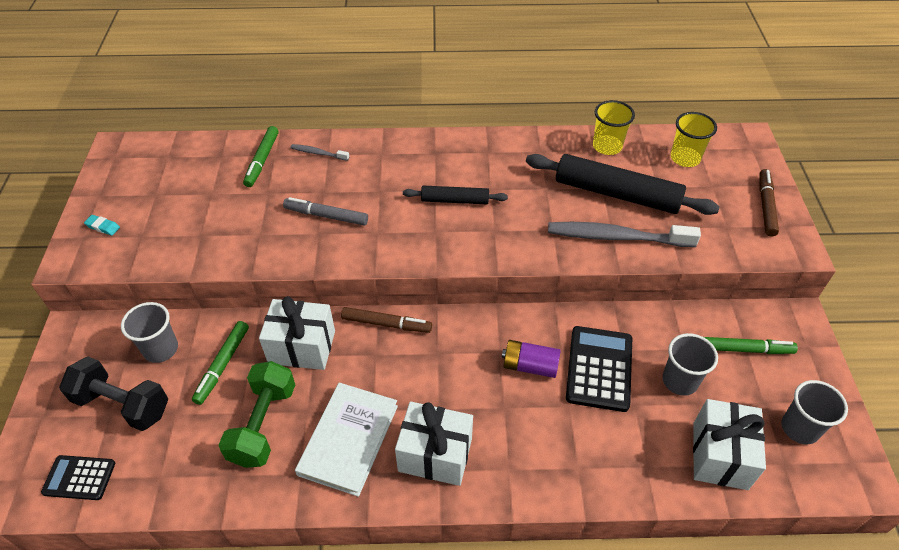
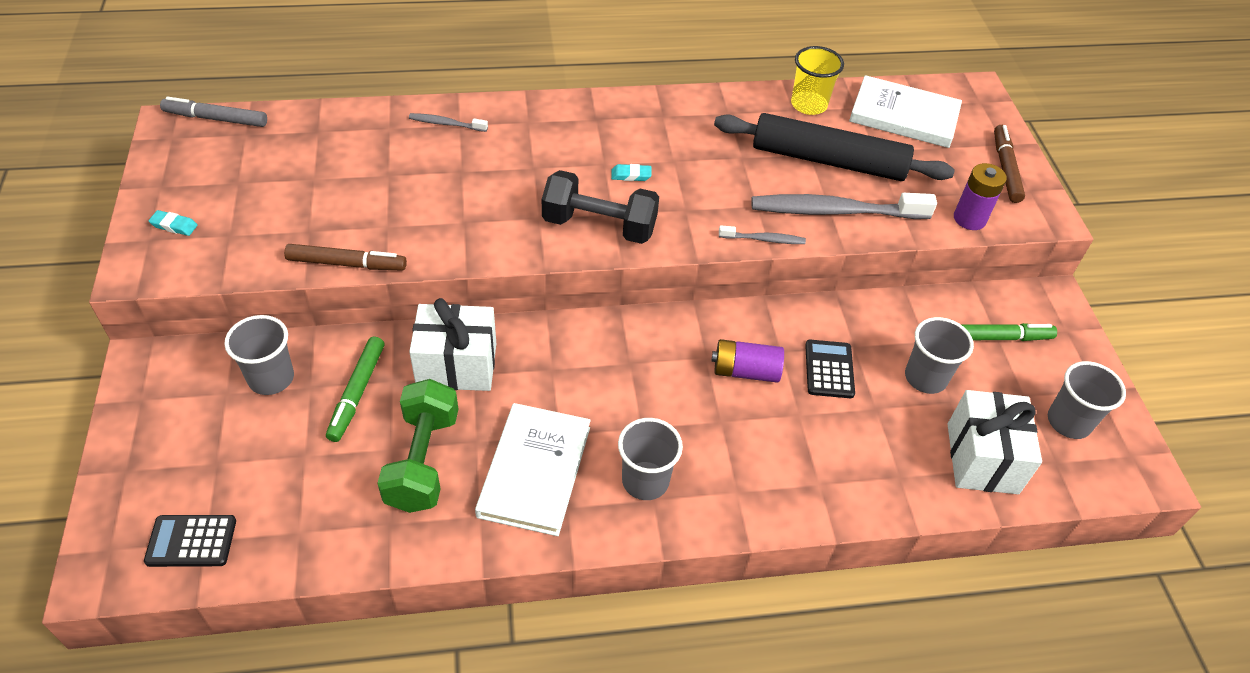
camera: 10 degrees left, 0 degrees up
(122, 404) = (232, 449): black dumbbell -> black dumbbell (599, 226)
(262, 160) = (374, 135): green marker -> none
(326, 216) = (470, 200): grey marker -> grey marker (216, 119)
(386, 324) = (560, 332): brown marker -> brown marker (347, 264)
(435, 454) = (645, 481): white gift -> grey cup
(455, 200) = (631, 175): black rolling pin -> turquoise eraser
(554, 258) = (763, 239): none -> grey toothbrush
(599, 369) = (829, 369): black calculator -> black calculator, size x0.61
(685, 158) = (904, 116): yellow cup -> white book
(729, 248) = (969, 219): none -> purple battery

